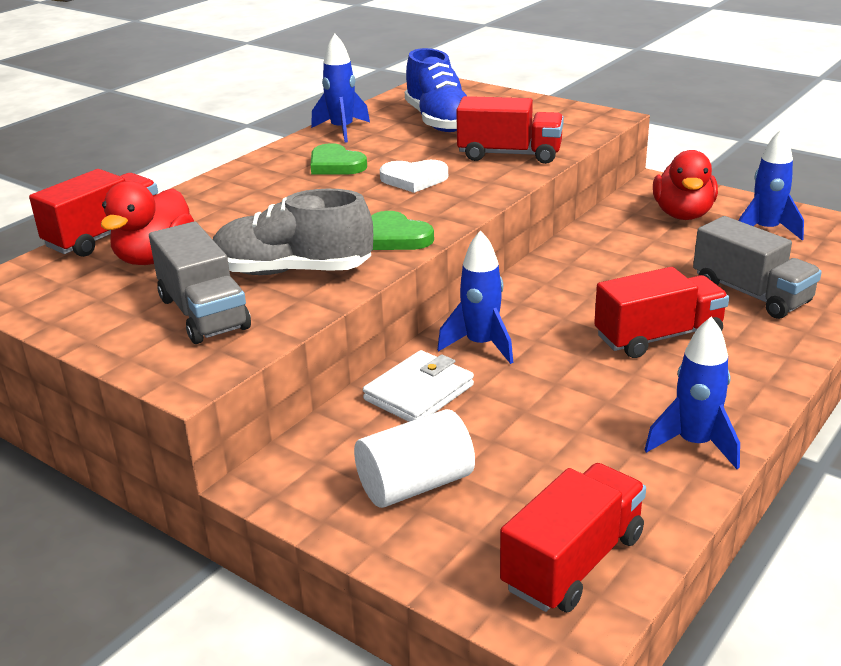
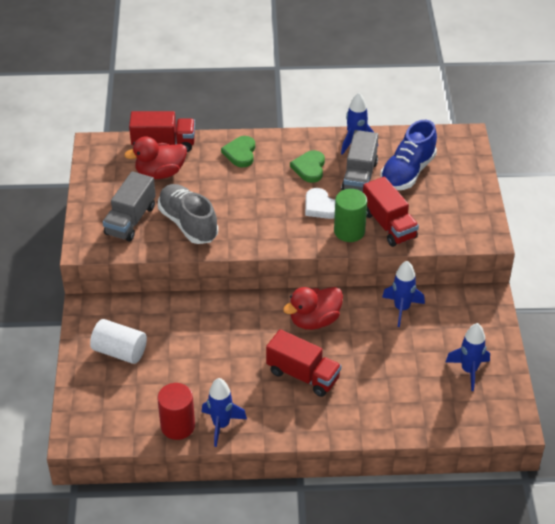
camera: 50 degrees right, 15 degrees up
(396, 237) = (251, 237): green heart -> green heart (240, 153)
(419, 392) = (182, 316): white wallet -> none
(481, 345) = (238, 316): blue rocket -> blue rocket (401, 308)
(485, 177) = (349, 231): none -> green cylinder
(573, 562) = (112, 421): red truck -> none
(656, 490) = (177, 426): none -> red cylinder
(683, 214) = (455, 327): red duck -> red duck (314, 320)
(751, 294) = (382, 393): grey truck -> grey truck (359, 177)

